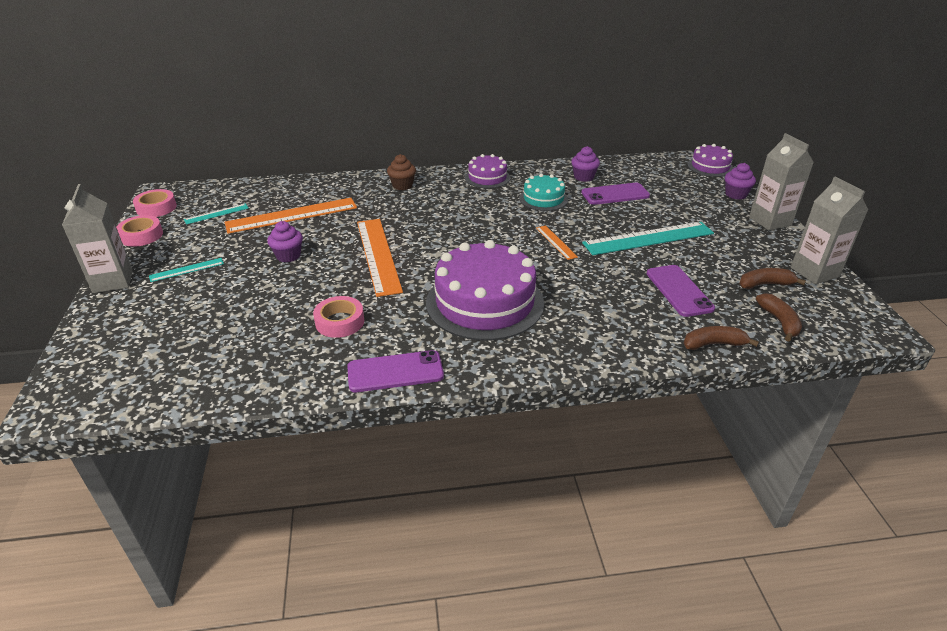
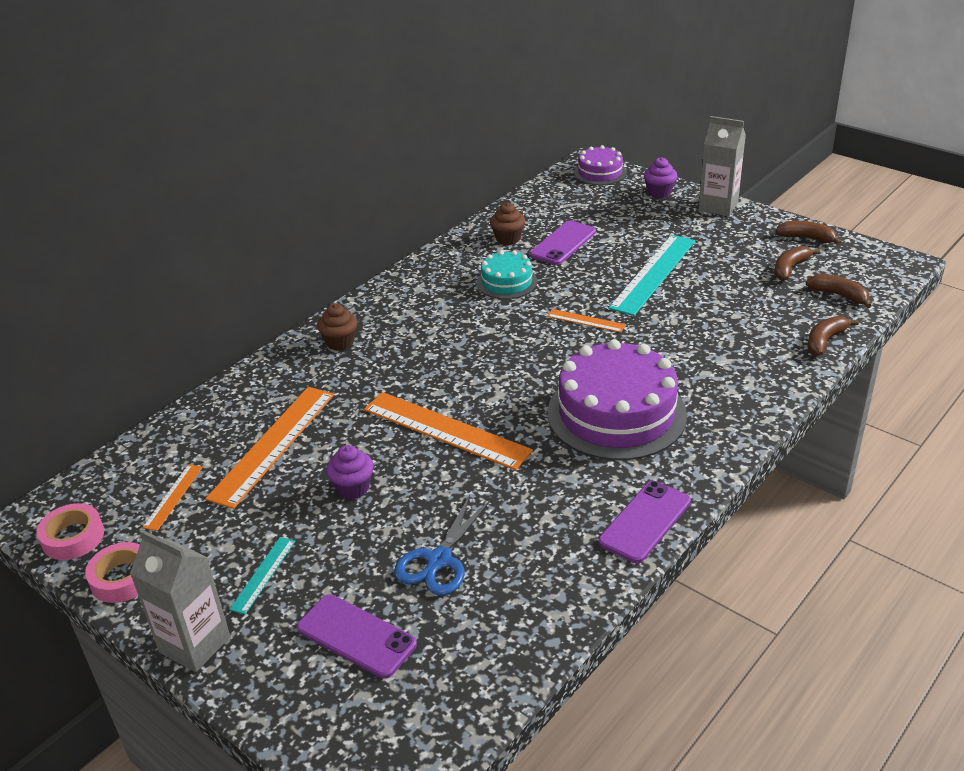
camera: 40 degrees left, 0 degrees up
(216, 214) = (173, 496): turquoise ruler -> orange ruler
(262, 316) = (439, 560): none -> blue scissors
(340, 322) = (523, 514): pink tape -> none
(487, 177) = (415, 287): purple cake -> none
(583, 177) = (508, 239): purple cupcake -> brown cupcake
(679, 291) = (742, 310): purple phone -> purple phone (356, 636)
(814, 272) = (806, 238): grey carton -> brown banana

